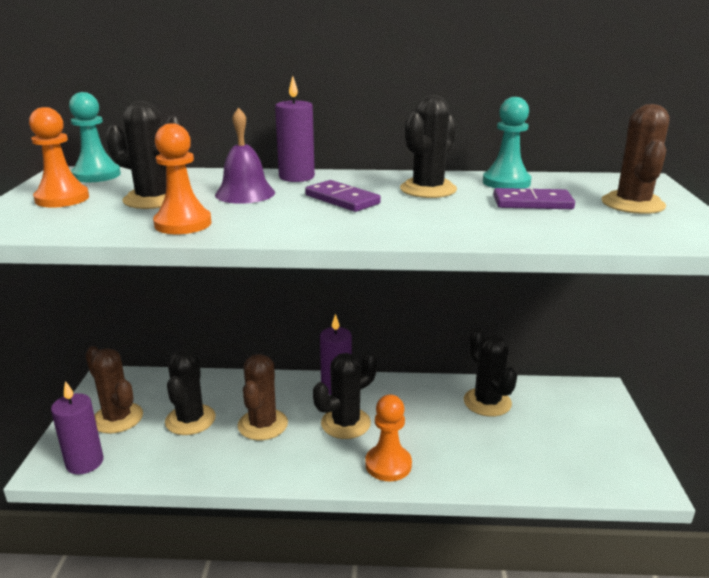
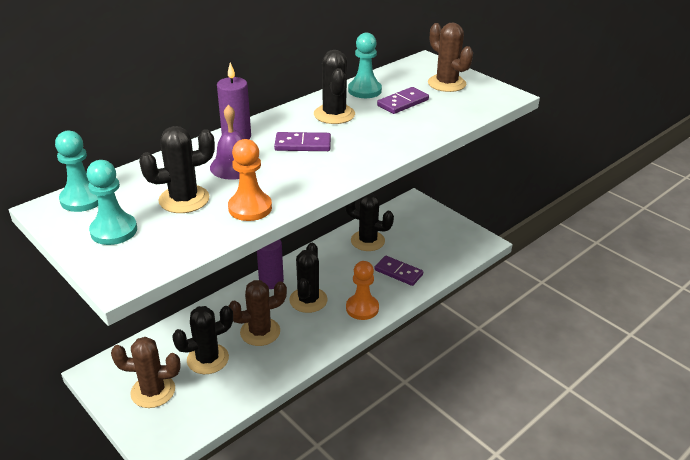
camera: 45 degrees left, 10 degrees up
(62, 199) = (114, 231): orange pawn -> turquoise pawn
(85, 462) = (179, 429): purple candle -> none
(190, 420) = (208, 359): black cactus -> black cactus turned 75 degrees counterclockwise
(262, 424) = (260, 332): brown cactus -> brown cactus turned 75 degrees counterclockwise
(481, 453) = (398, 272): none -> purple domino

